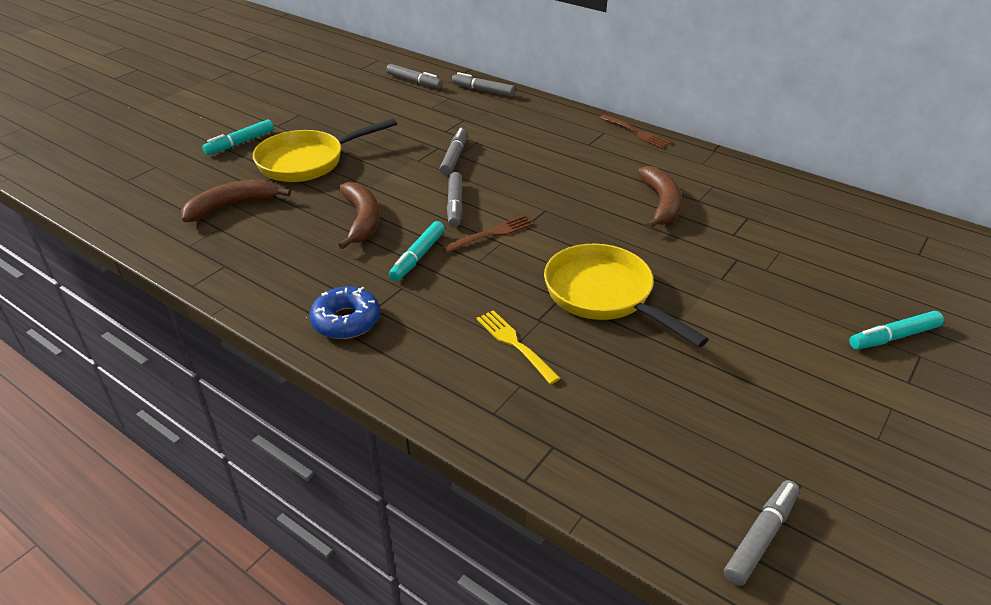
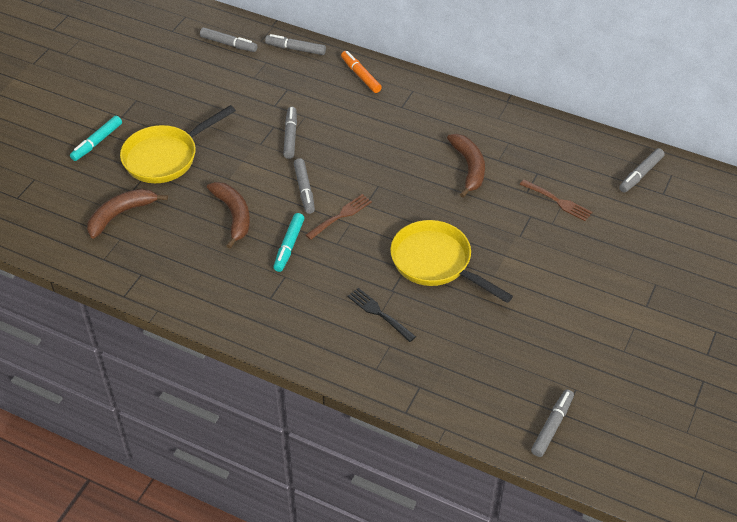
camera: 10 degrees left, 10 degrees up
(346, 321) = (253, 311): blue donut -> none
(515, 344) = (380, 314): yellow fork -> black fork
(548, 116) = (361, 75): none -> orange marker
(635, 132) = (439, 88): brown fork -> brown fork (557, 201)
(885, 231) = (640, 174): none -> grey marker
(893, 337) = (639, 271): turquoise marker -> none

